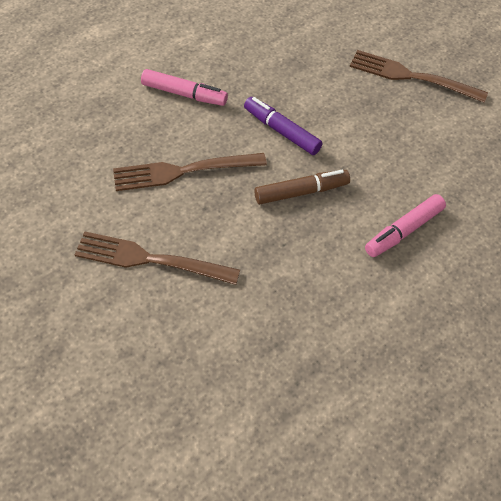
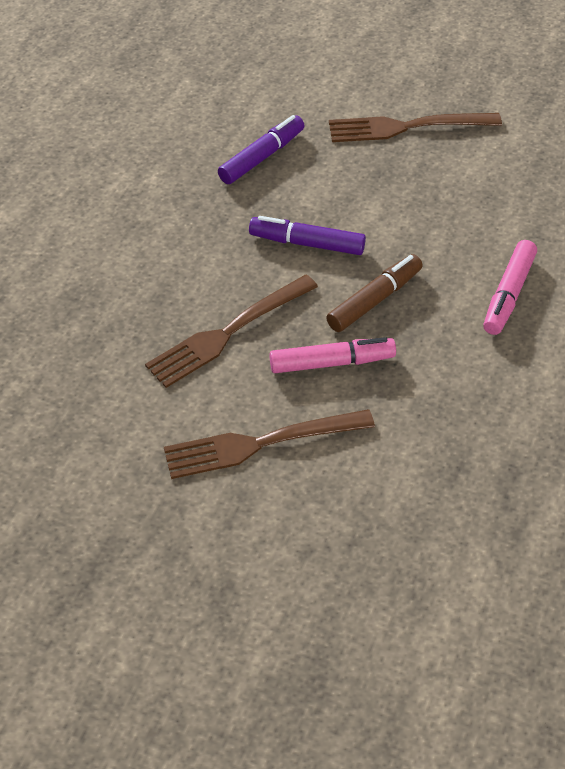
camera: 25 degrees left, 5 degrees down
(184, 94) = (166, 247): pink marker -> pink marker (332, 363)
(293, 58) = (262, 157): none -> purple marker

